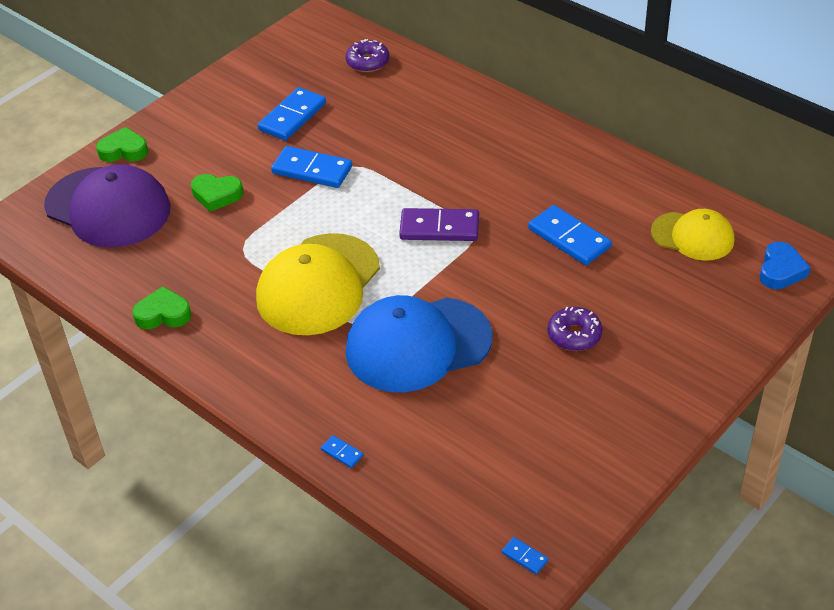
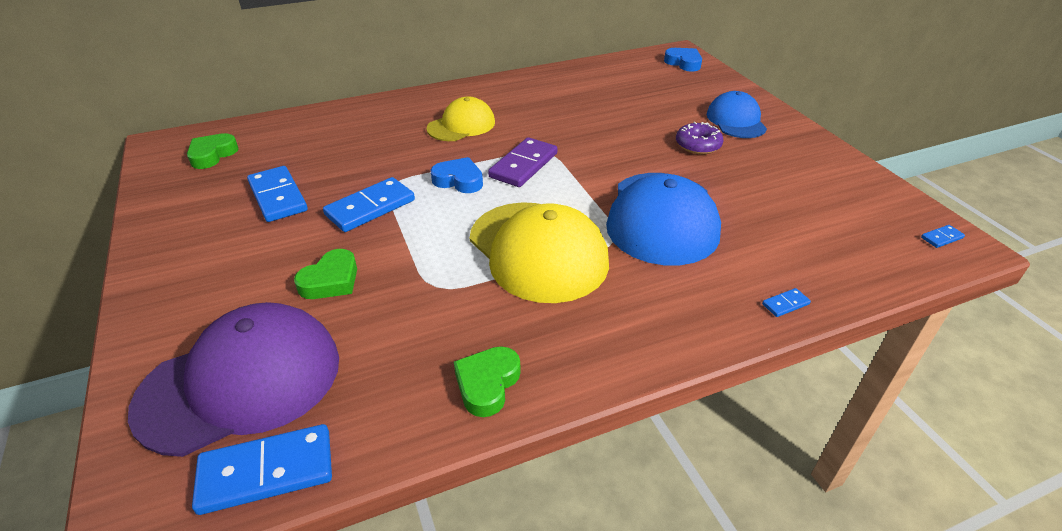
camera: 65 degrees left, 5 degrees down
(124, 150) = (154, 335): green heart -> green heart (212, 155)
(367, 62) = (265, 137): purple donut -> none
(385, 199) = (459, 180): none -> blue heart
(569, 238) = (589, 117): blue domino -> blue domino (266, 472)
(659, 352) = (736, 120): none -> blue cap
(692, 236) = (628, 77): yellow cap -> yellow cap (461, 125)

